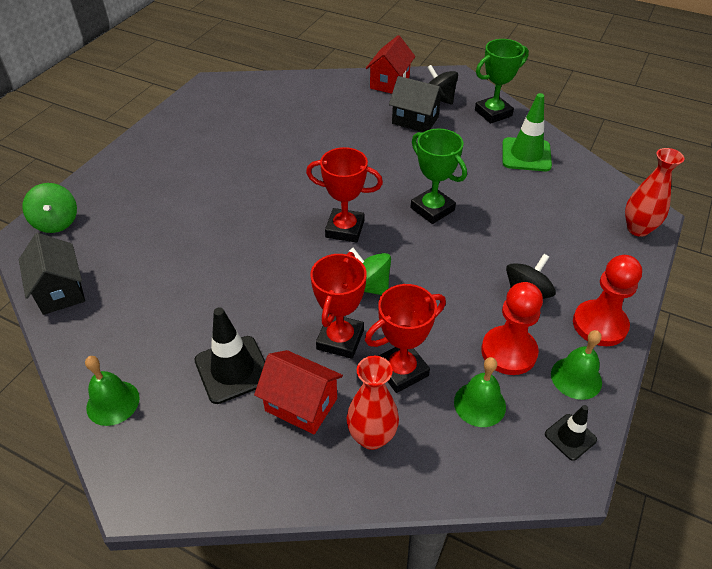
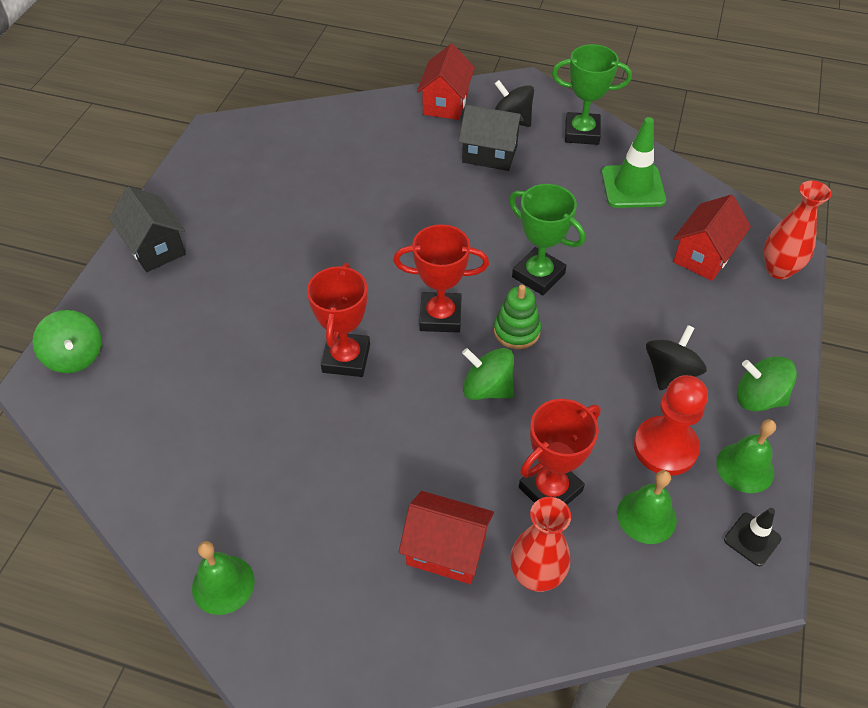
camera: 10 degrees left, 5 degrees up
(60, 291) = (111, 450): black house -> black house (155, 247)
(233, 369) = (355, 519): black traffic cone -> none
(340, 339) = (470, 461): red trophy -> red trophy (346, 358)
(404, 247) = (516, 331): none -> green stacking toy
(493, 113) = (582, 133): green trophy -> green trophy turned 45 degrees clockwise
(574, 211) = (703, 255): none -> red house
(599, 324) = (758, 398): red pawn -> green spinning top

